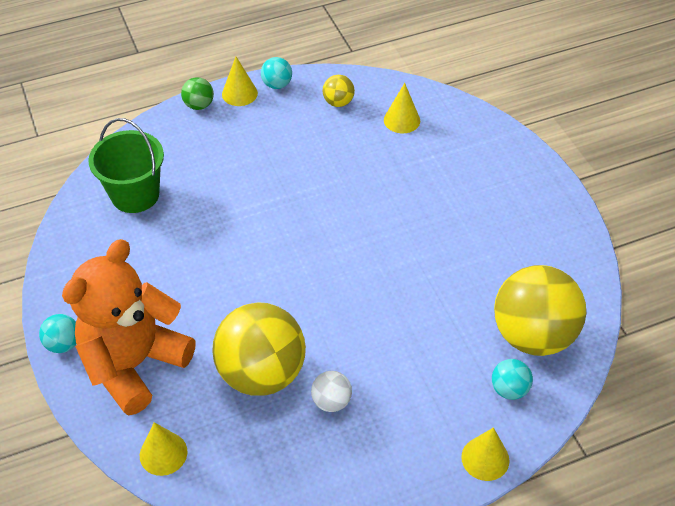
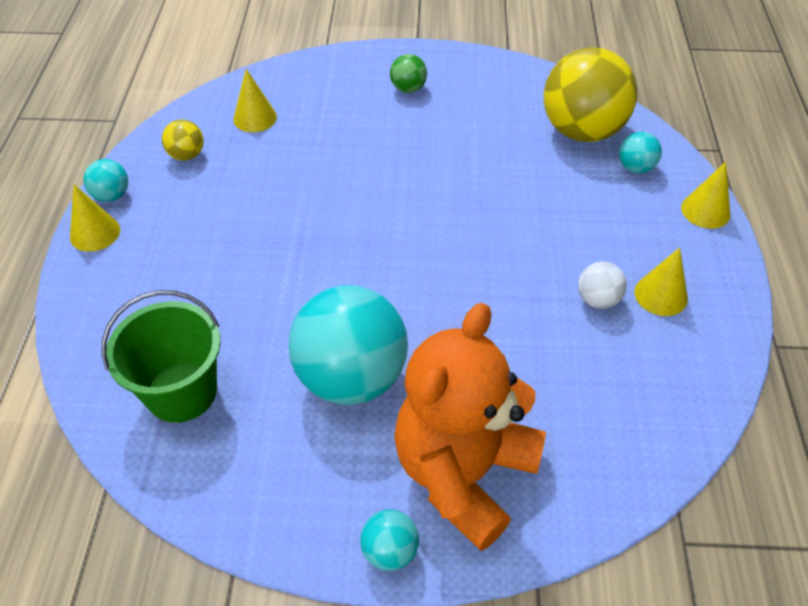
camera: 65 degrees left, 0 degrees up
(134, 364) = (463, 473): orange teddy bear -> orange teddy bear turned 60 degrees clockwise
(163, 453) = (610, 479): yellow cone -> yellow cone (661, 295)
(185, 274) = (351, 377): none -> turquoise ball
(199, 105) = (79, 278): green ball -> green ball (408, 89)
(261, 373) = (535, 347): yellow ball -> none

